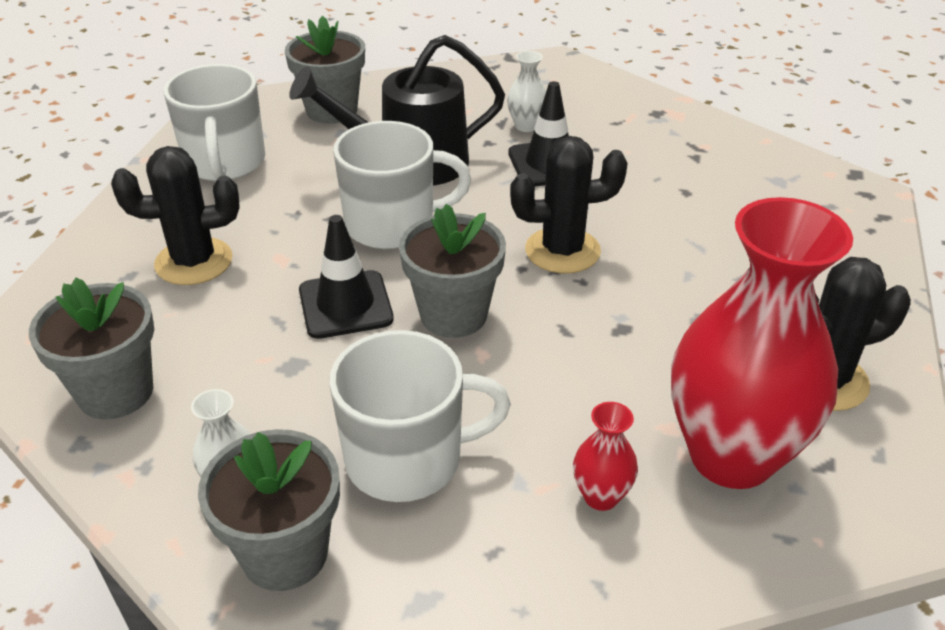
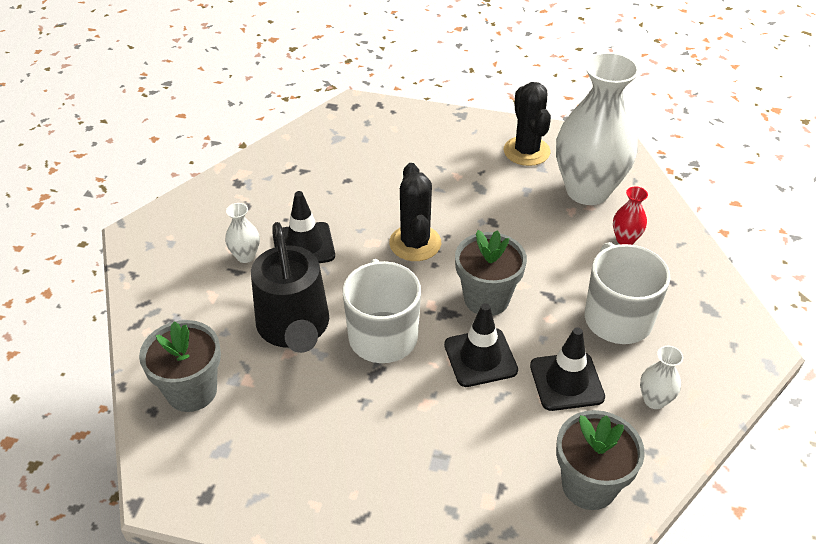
camera: 90 degrees left, 5 degrees up
(194, 262) = (432, 464): black cactus -> none
(225, 163) = (278, 467): white mug -> none
(285, 553) = (697, 368): grey flower pot -> none
(289, 386) = (566, 381): none -> black traffic cone
(731, 456) = (587, 190): red vase -> white vase

